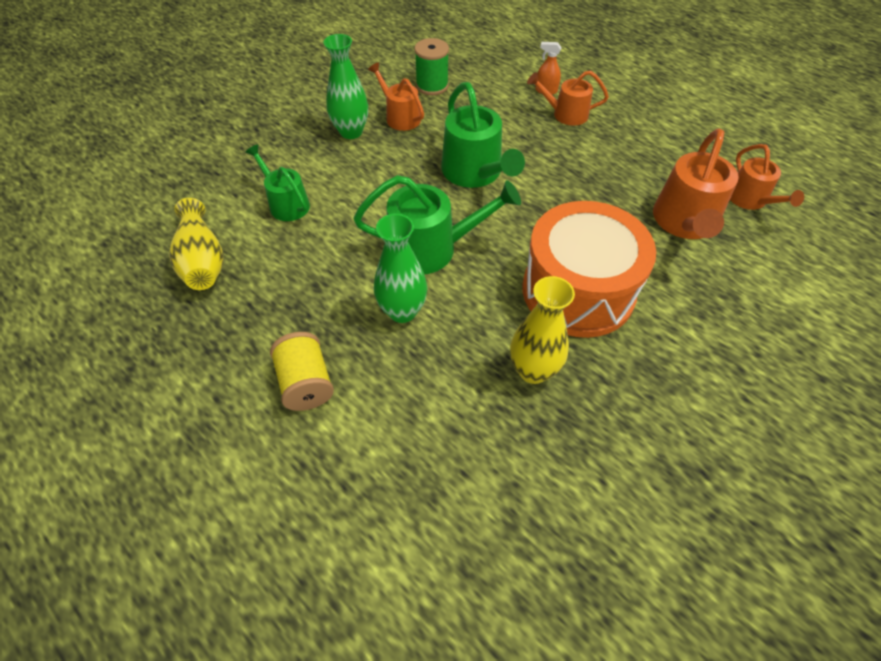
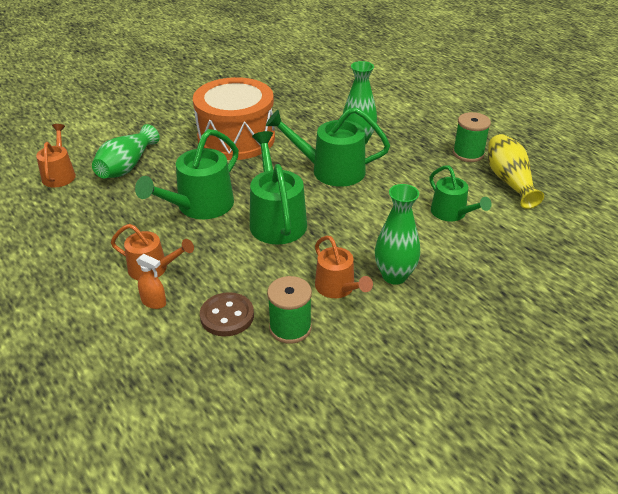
camera: 170 degrees left, 15 degrees down
(243, 305) = (468, 153): none -> green spool
(306, 383) = (419, 118): yellow spool -> none
(483, 88) = (227, 316): none -> brown button
(533, 370) = (285, 110): yellow vase -> none
(562, 179) = (200, 206): none -> green watering can
(685, 222) = (127, 166): orange watering can -> green vase

